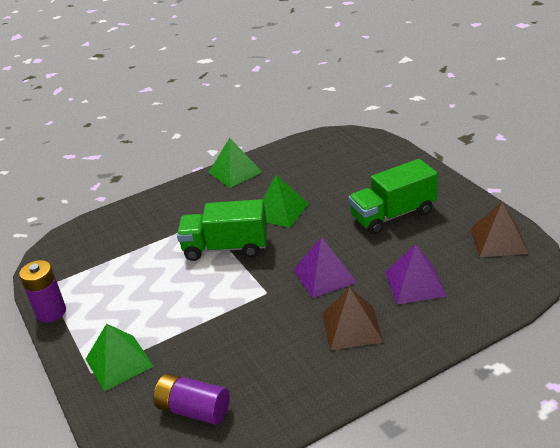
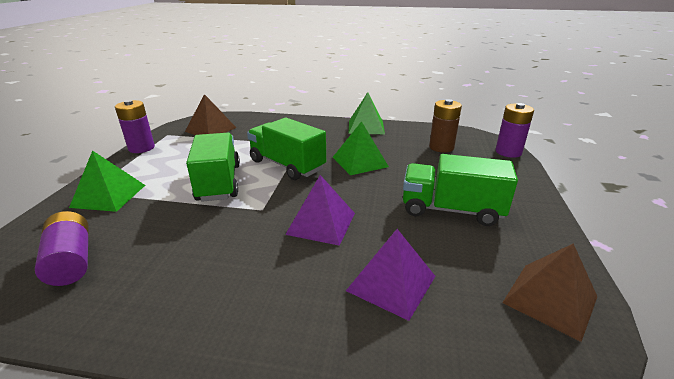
camera: 35 degrees right, 5 degrees down
(195, 295) = (219, 182): none -> green truck
(325, 162) = (441, 147): none -> brown battery
(352, 327) = (275, 283): brown pyramid -> brown pyramid (211, 129)
(377, 141) = (508, 152): none -> purple battery

